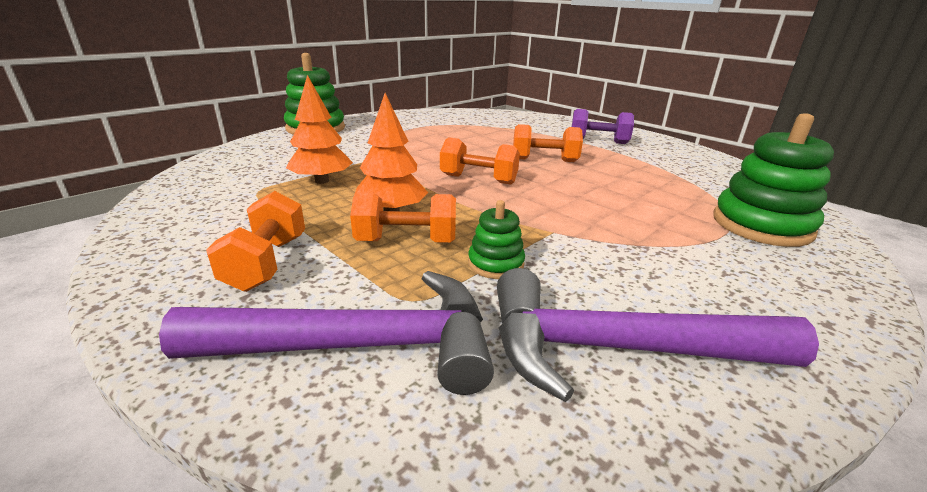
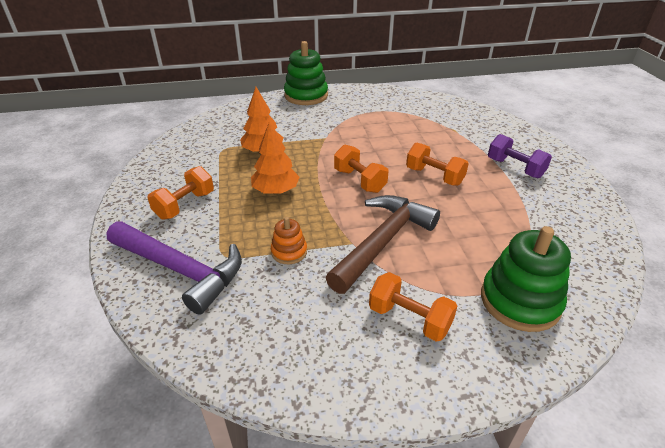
camera: 35 degrees right, 10 degrees up
(406, 241) = (260, 217): orange dumbbell -> orange dumbbell (409, 319)
(495, 264) = (289, 252): green stacking toy -> orange stacking toy
(581, 220) = (383, 242): none -> brown hammer
(616, 349) = (284, 328): purple hammer -> none

